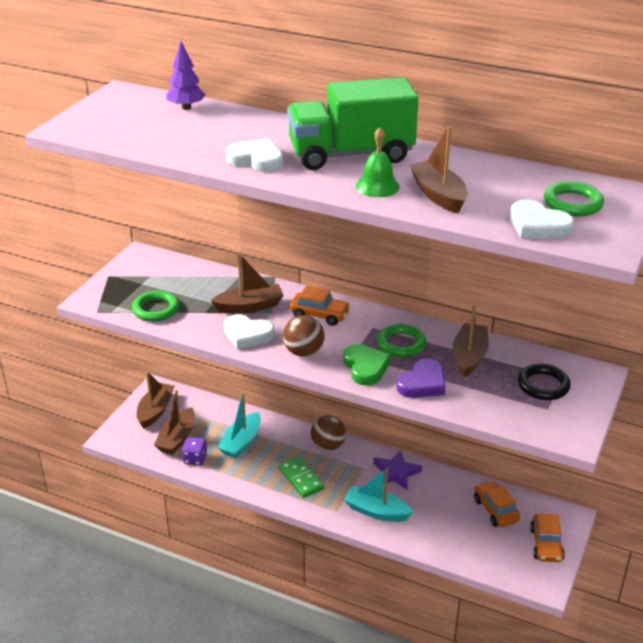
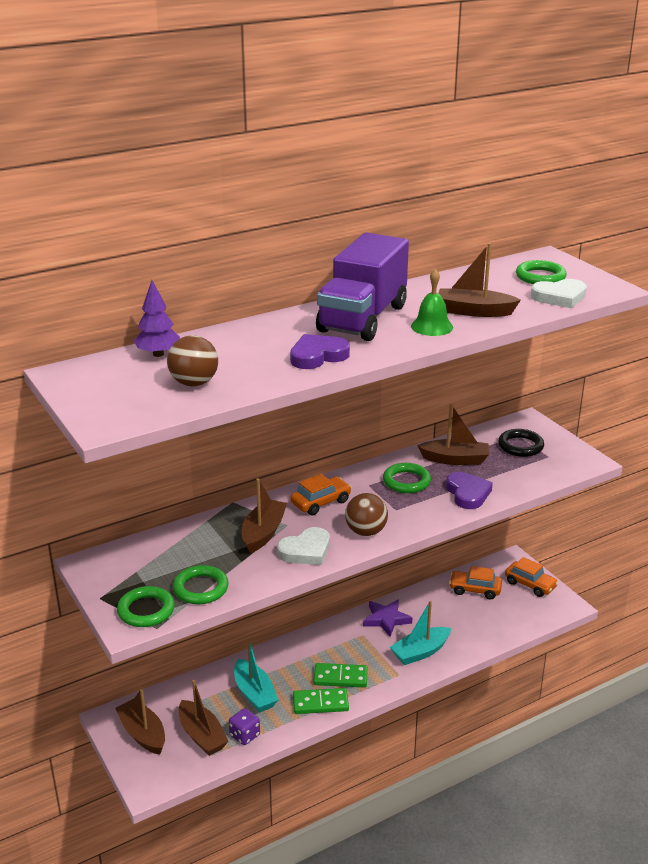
camera: 55 degrees left, 5 degrees down
(111, 299) = (146, 610): none -> green ring
(256, 160) = (317, 356): white heart -> purple heart
(262, 481) = (320, 703): none -> green domino
(328, 446) = (315, 641): brown ball -> brown ball (194, 383)
(351, 155) = (363, 318): green truck -> purple truck
(365, 367) = (420, 510): green heart -> none
(469, 356) = (455, 459): brown boat -> brown boat turned 135 degrees clockwise

